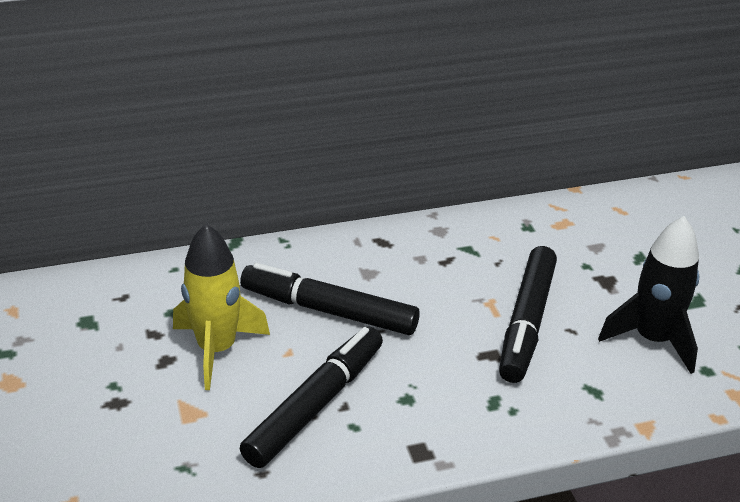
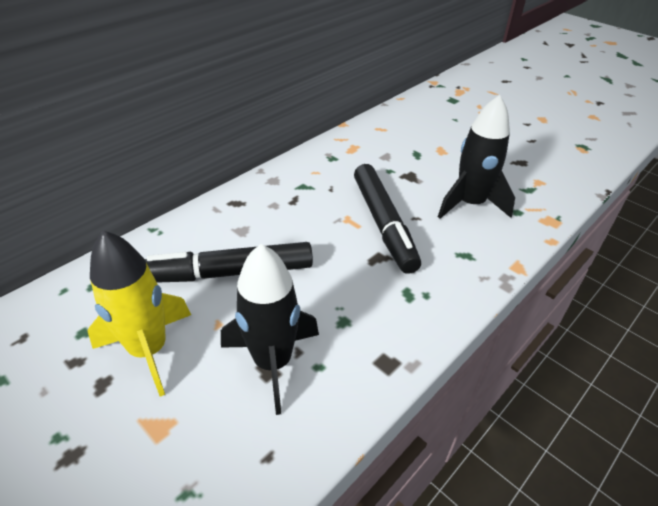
camera: 30 degrees left, 5 degrees up
(315, 405) = (273, 362): black marker -> black rocket

